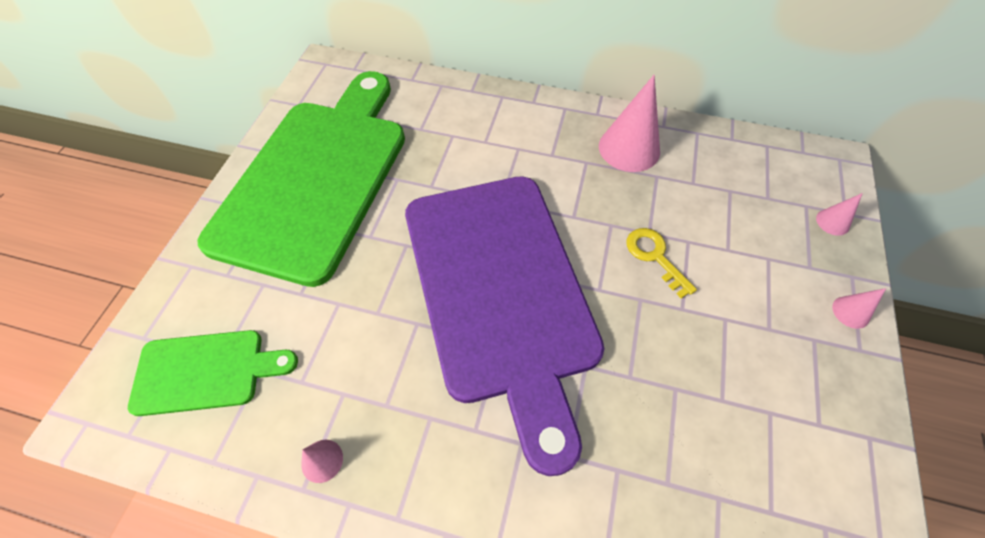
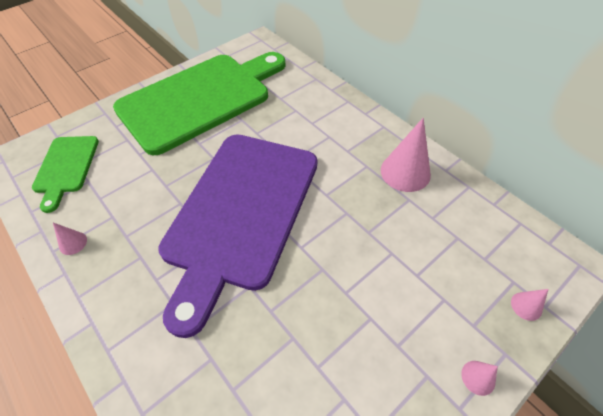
camera: 35 degrees right, 5 degrees down
(206, 371) = (66, 167): green cutting board -> green cutting board turned 60 degrees clockwise
(654, 257) = (357, 249): yellow key -> none

